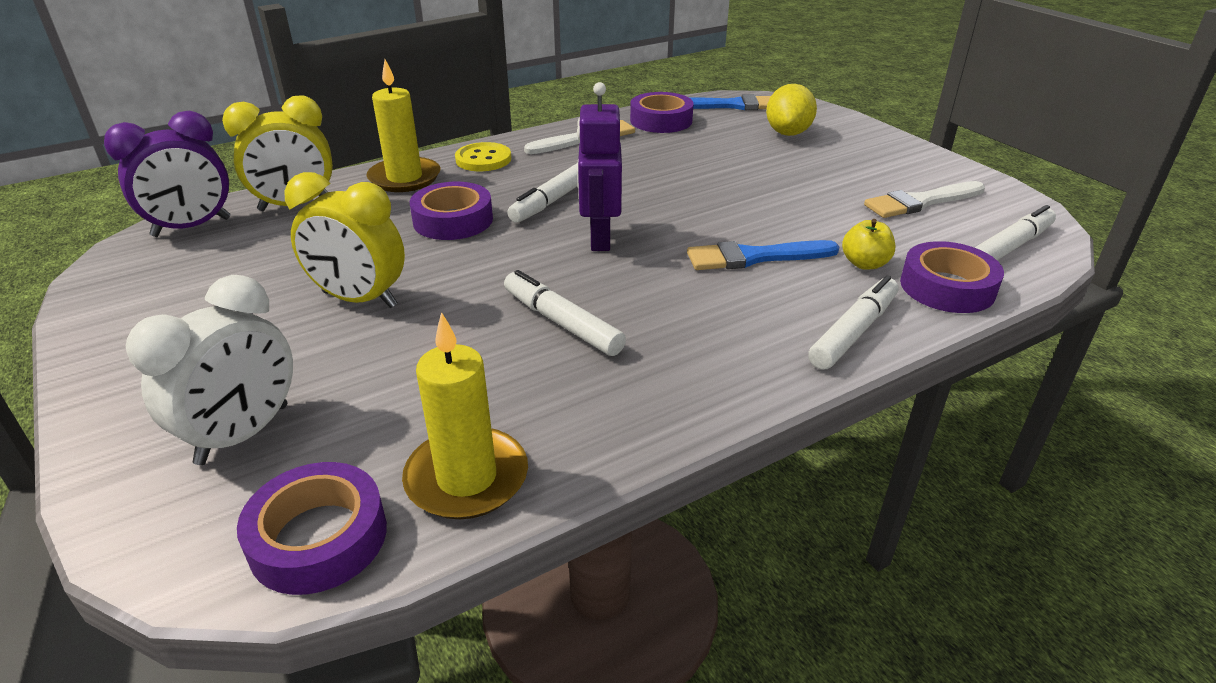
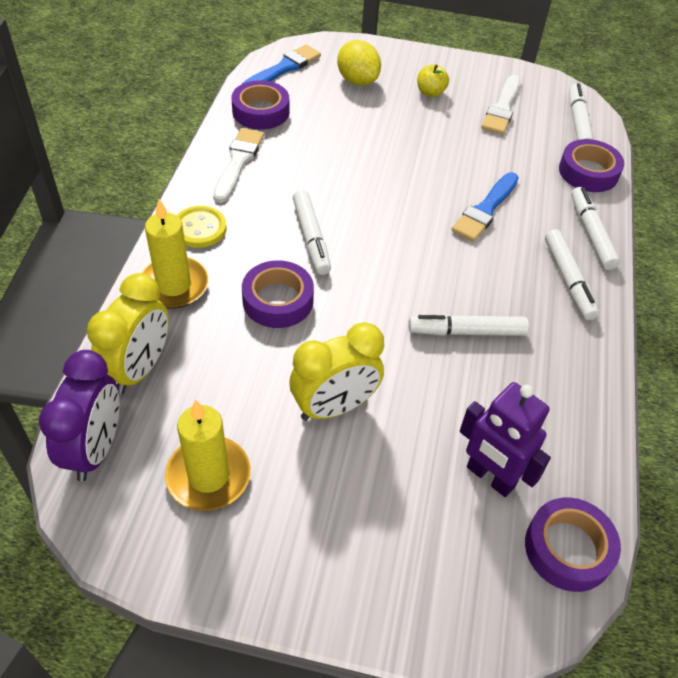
camera: 50 degrees left, 15 degrees up
(243, 434) = (438, 541): white clock -> none
(467, 478) = (572, 460): yellow candle -> yellow candle (208, 476)
(599, 239) = (389, 253): purple robot -> purple robot (490, 477)
(749, 349) = (568, 280): none -> white marker
(864, 264) = (537, 179): yellow apple -> yellow apple (430, 93)

